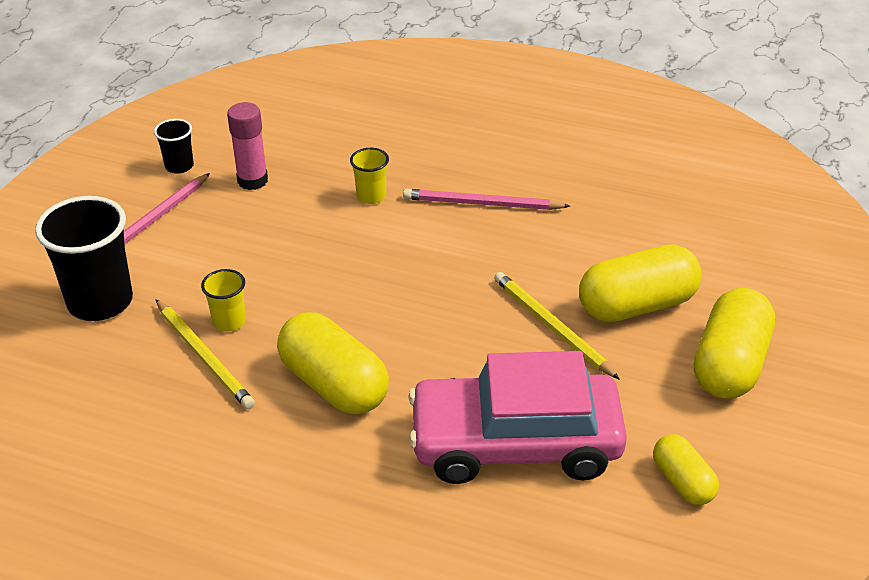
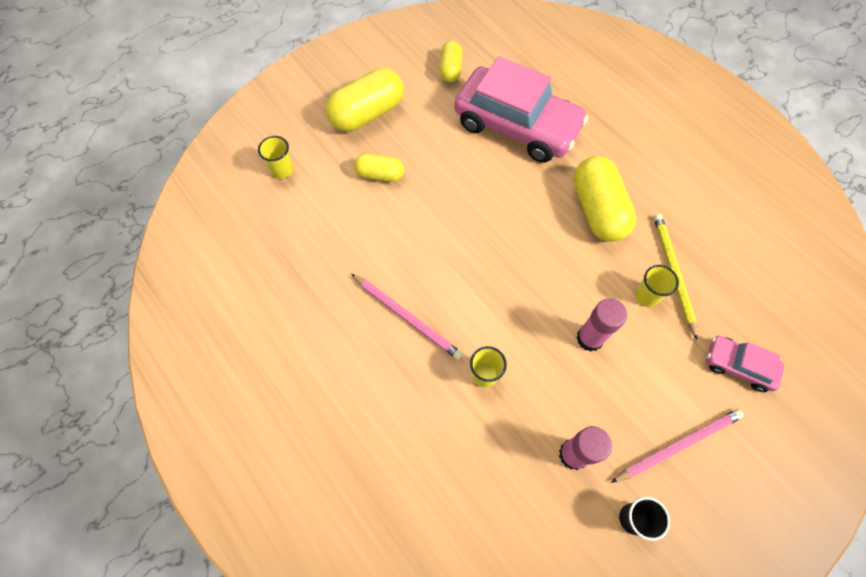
camera: 150 degrees left, 25 degrees up
(100, 302) = (738, 366): black cup -> pink car
(278, 261) = (589, 338): none -> pink glue stick
(552, 327) = (442, 185): yellow pencil -> none
(637, 306) = (380, 174): yellow capsule -> yellow capsule, size x0.57
(752, 262) = (282, 170): none -> yellow cup

